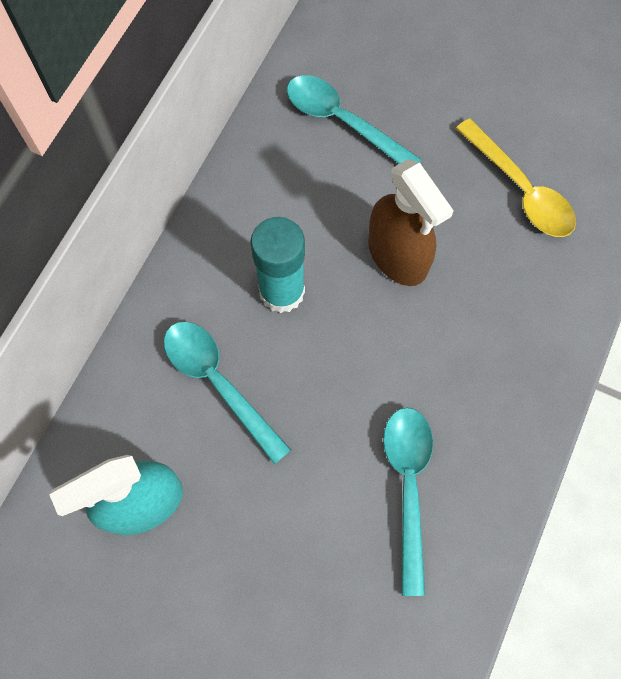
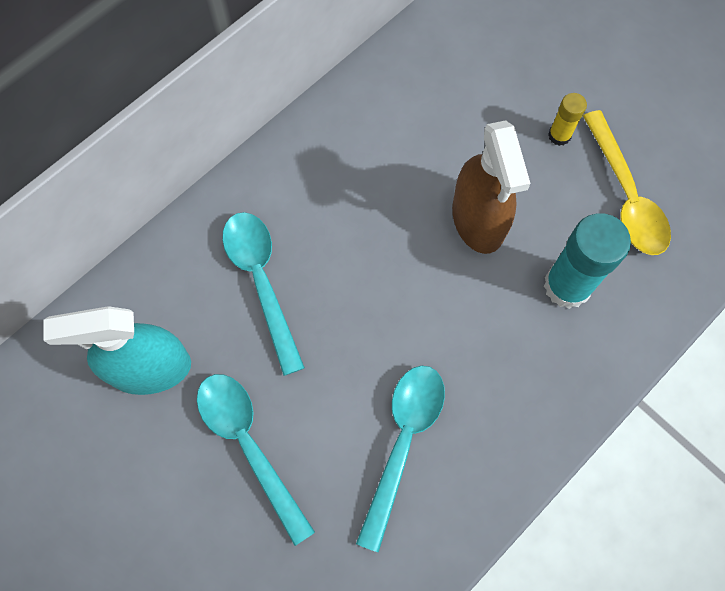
camera: 20 degrees right, 0 degrees up
(282, 291) = (354, 217): turquoise glue stick -> turquoise glue stick (567, 286)
(342, 121) = (473, 75): turquoise spoon -> turquoise spoon (248, 444)
(441, 153) = (559, 135): none -> yellow glue stick

